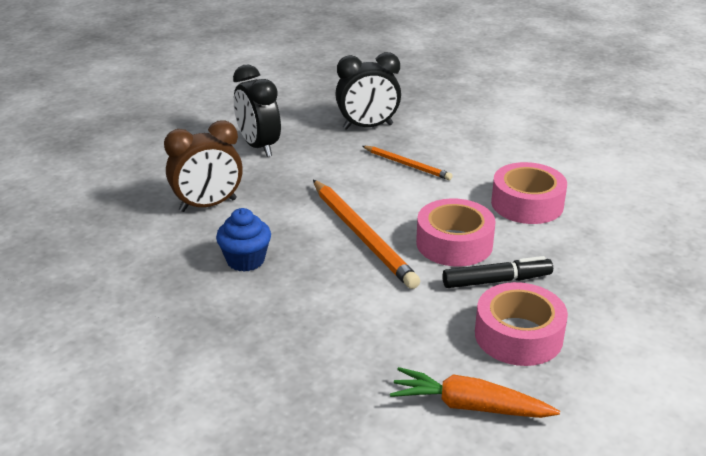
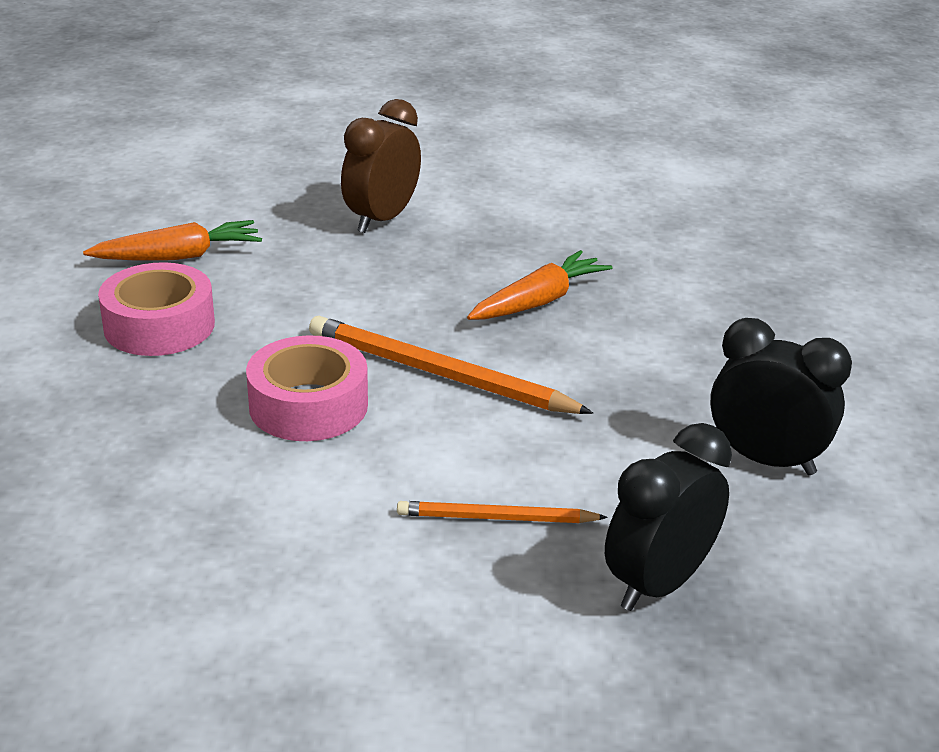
camera: 145 degrees right, 0 degrees up
(208, 205) = (679, 344): brown clock -> brown clock (381, 219)
(245, 260) = (539, 301): blue cupcake -> orange carrot
(496, 281) = (219, 375): black marker -> none
(527, 204) = (239, 513): pink tape -> none

